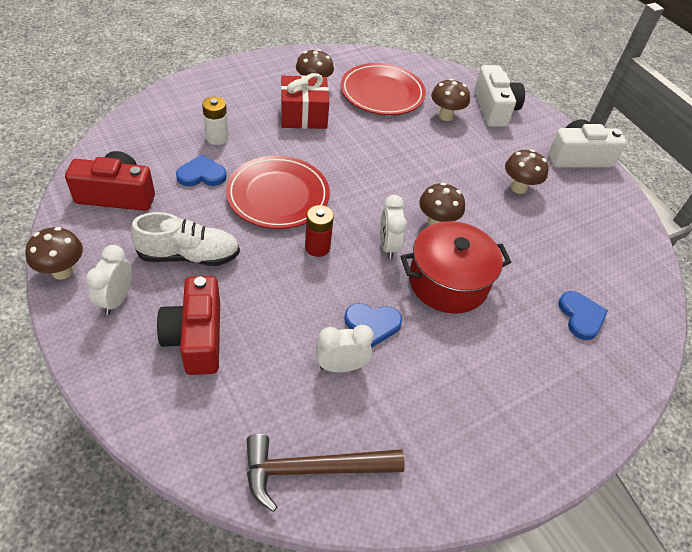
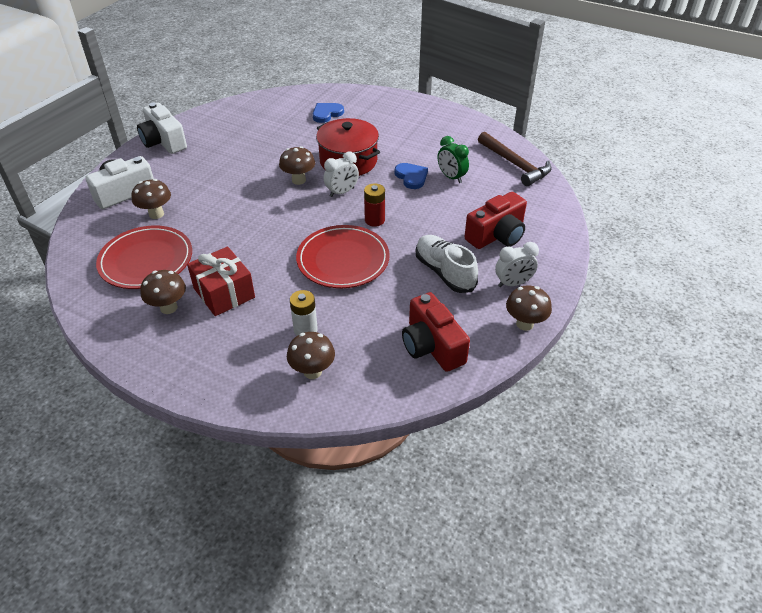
camera: 115 degrees left, 5 degrees down
(201, 174) = (360, 312): blue heart -> none
(341, 366) = (451, 177): white clock -> green clock
(518, 188) = (225, 158): brown mushroom -> brown mushroom (312, 371)

